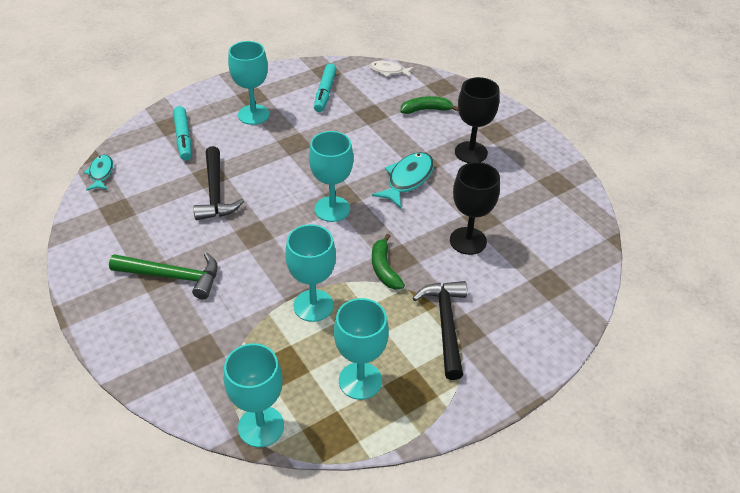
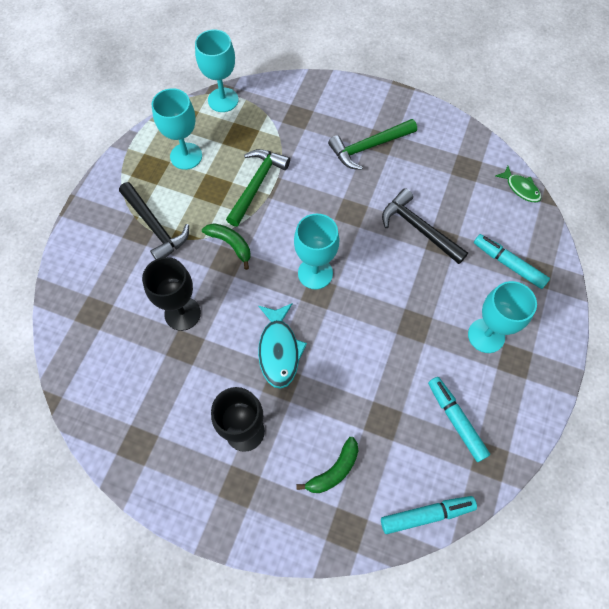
camera: 145 degrees right, 20 degrees up
(101, 173) = (520, 188): turquoise fish -> green fish
(313, 305) = (257, 185): turquoise goblet -> green hammer
(388, 71) = (426, 515): white fish -> turquoise marker

